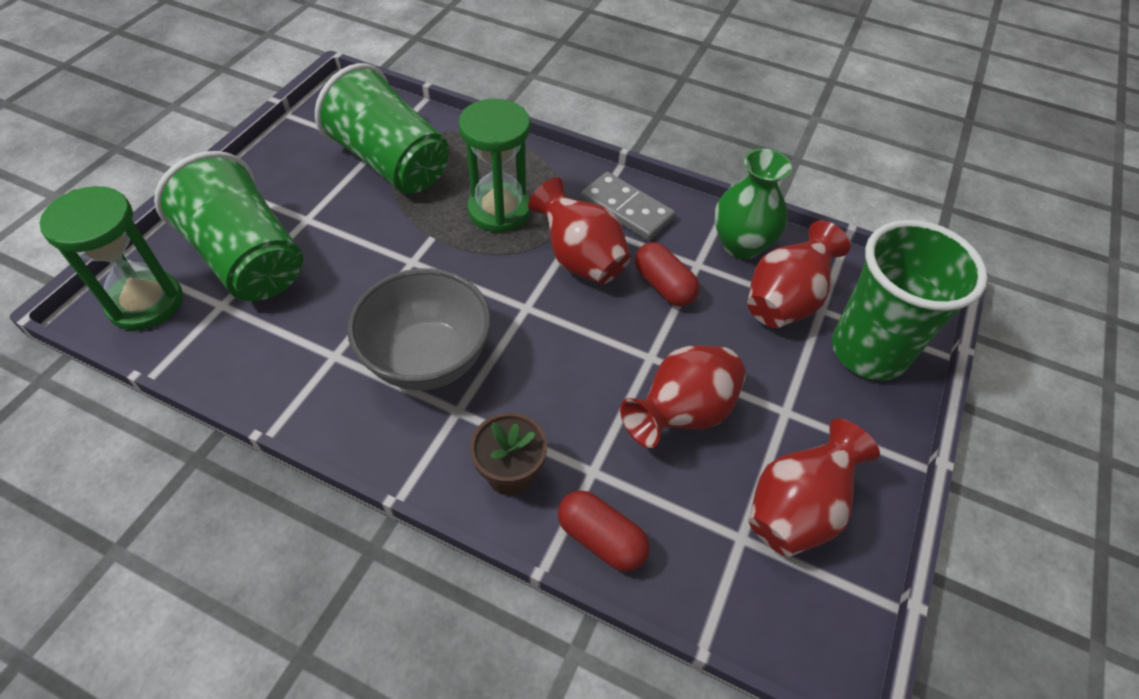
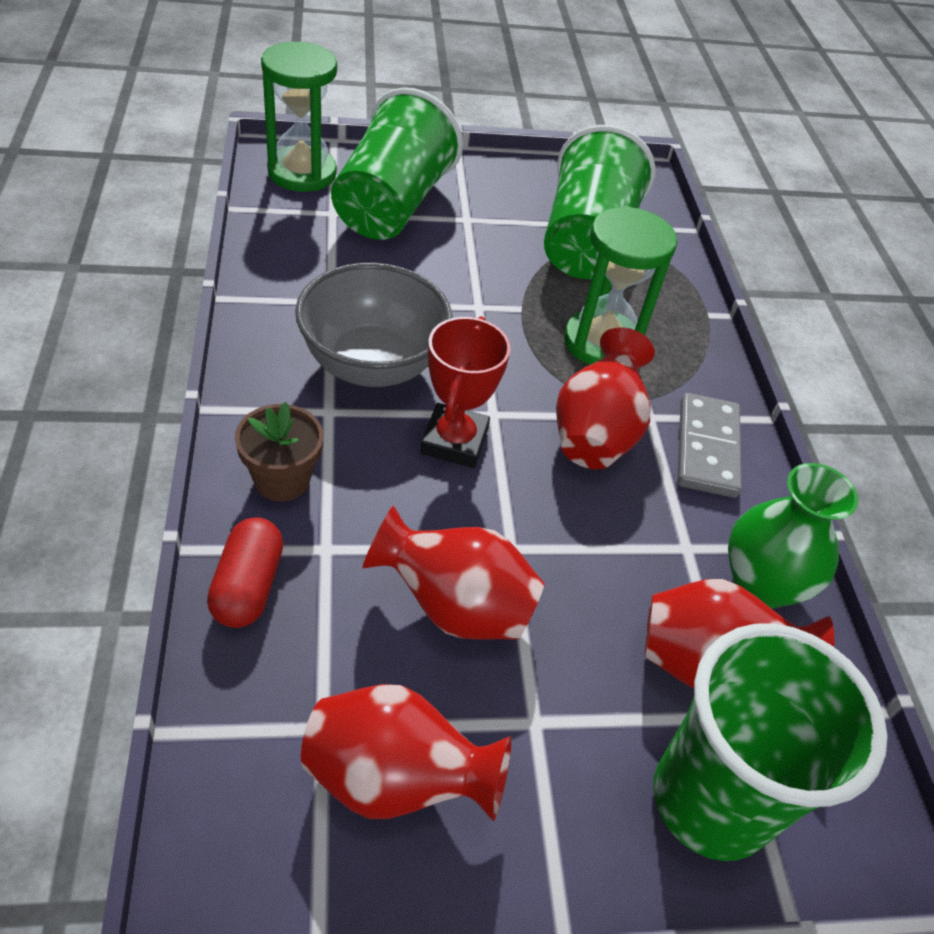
camera: 55 degrees right, 5 degrees down
(538, 343) = (454, 441): none -> red trophy
(663, 286) = (624, 524): red capsule -> none

